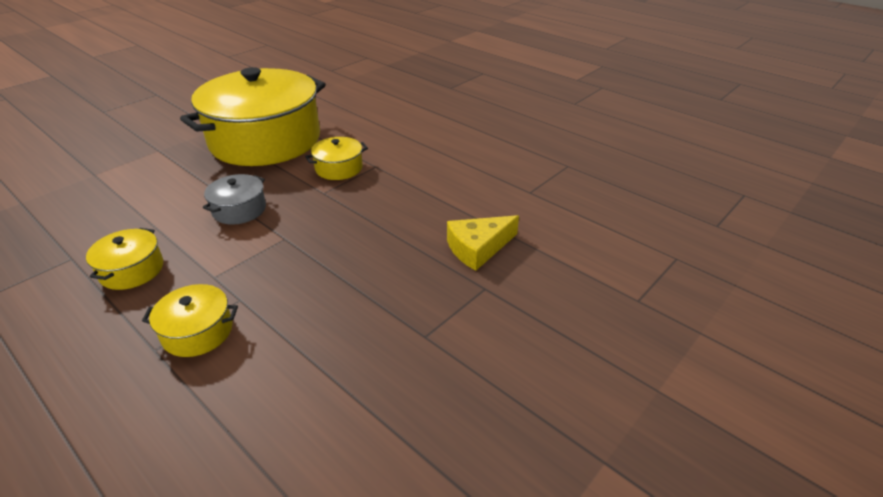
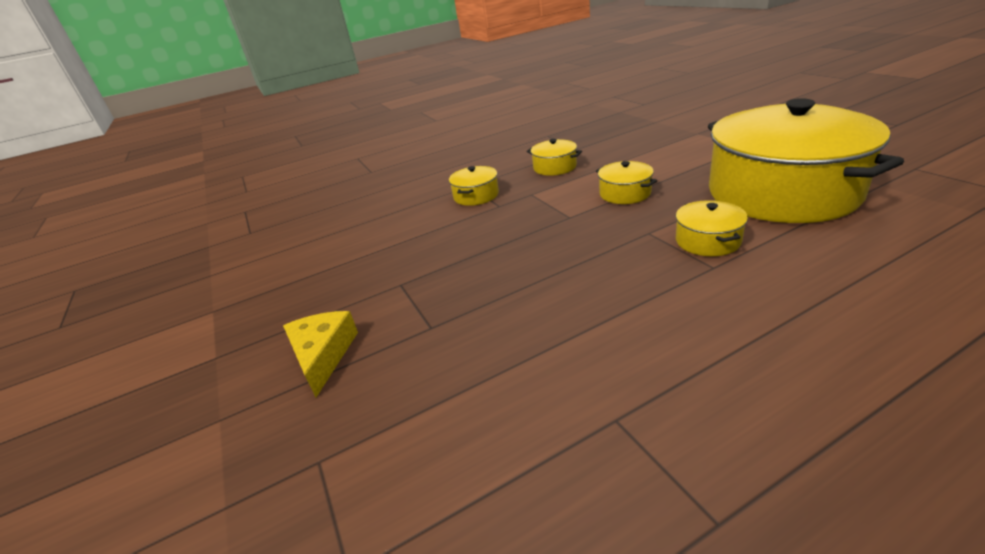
camera: 115 degrees right, 5 degrees down
(239, 210) = (625, 193): grey pot -> yellow pot
(478, 248) = (497, 333): yellow cheese -> yellow cheese (323, 355)

